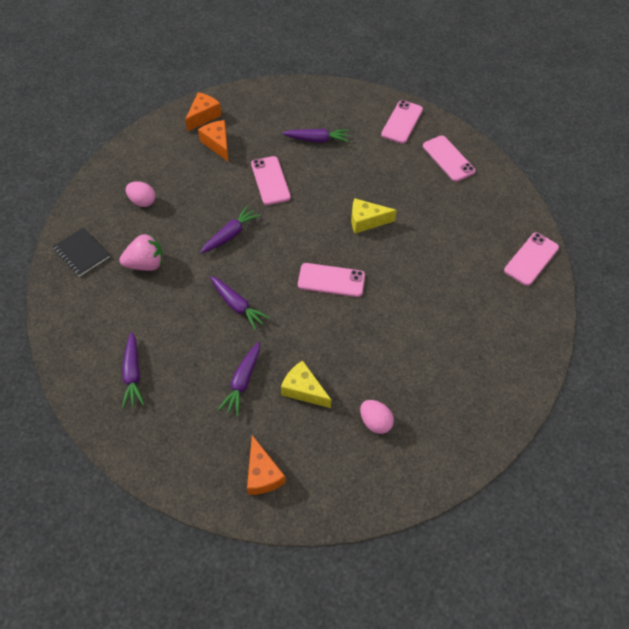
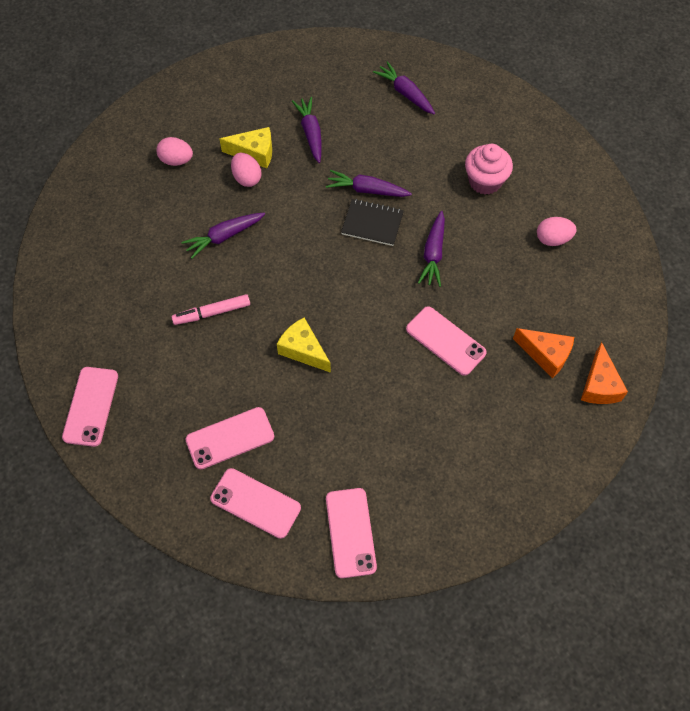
camera: 150 degrees right, 5 degrees up
(82, 253) = (552, 159): black notebook -> black notebook (372, 223)
(146, 264) = (485, 181): pink strawberry -> pink cupcake
(262, 474) = (245, 82): orange cheese -> none
(316, 140) = (438, 433): purple carrot -> purple carrot (224, 236)
(324, 369) = (247, 178): none -> pink egg
(331, 280) = (296, 261): pink phone -> pink phone (230, 438)
(366, 221) = (303, 350): yellow cheese -> yellow cheese turned 105 degrees counterclockwise
(415, 276) = (212, 313): none -> pink marker

